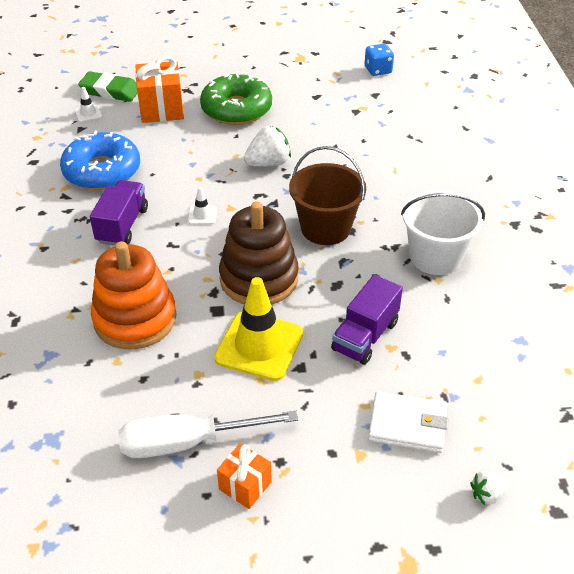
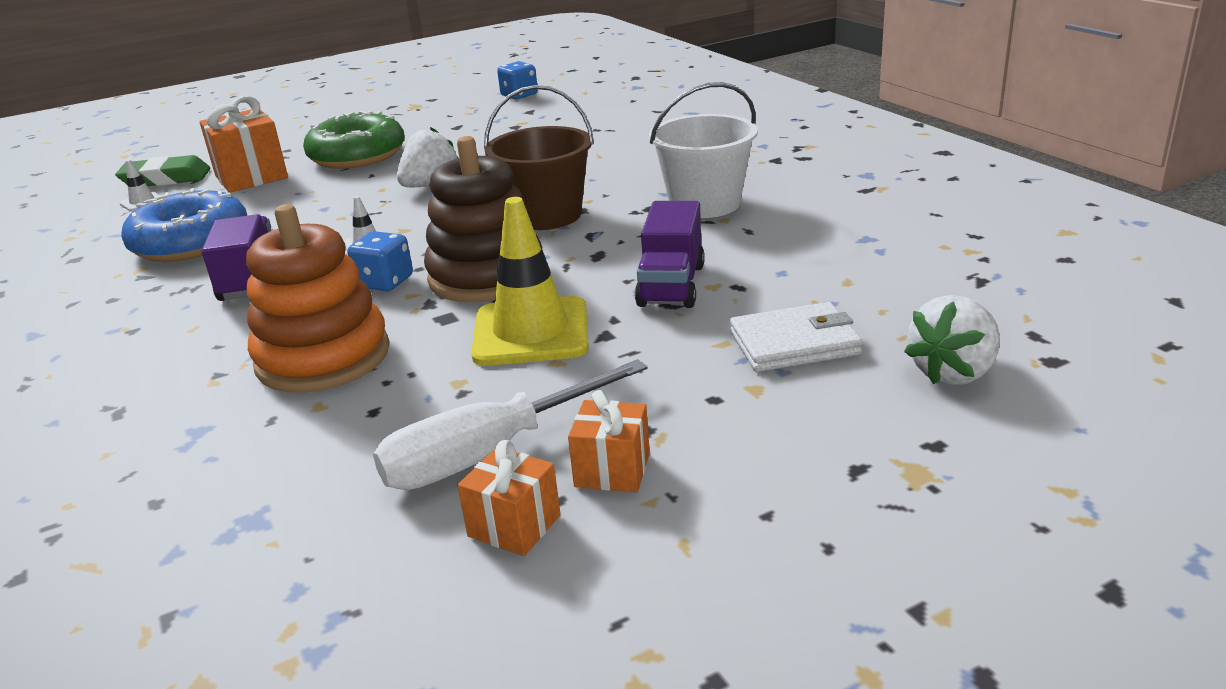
camera: 20 degrees left, 15 degrees down
(175, 504) = (514, 526): none -> orange gift
(197, 260) = (385, 282): none -> blue dice
(487, 494) = (953, 372): white strawberry -> white strawberry, size x1.79

